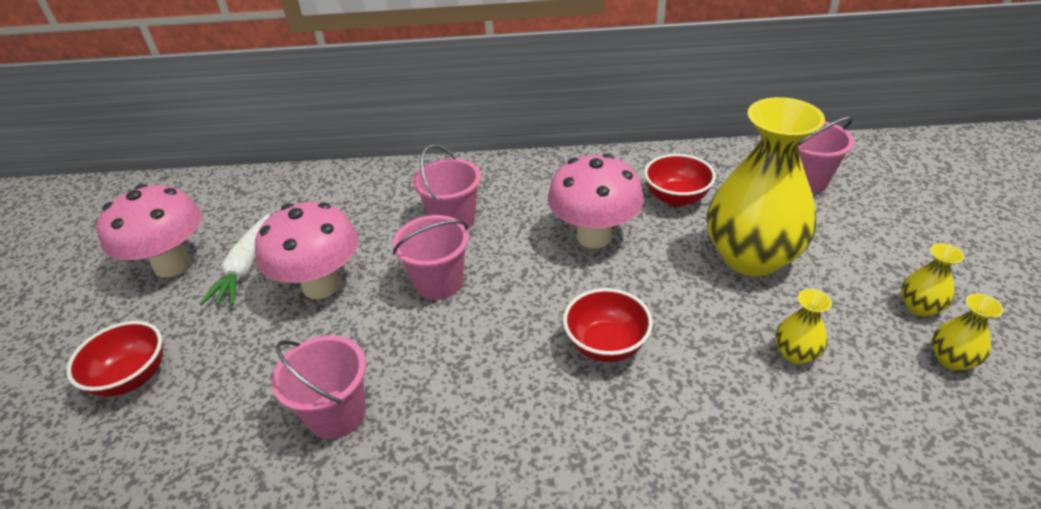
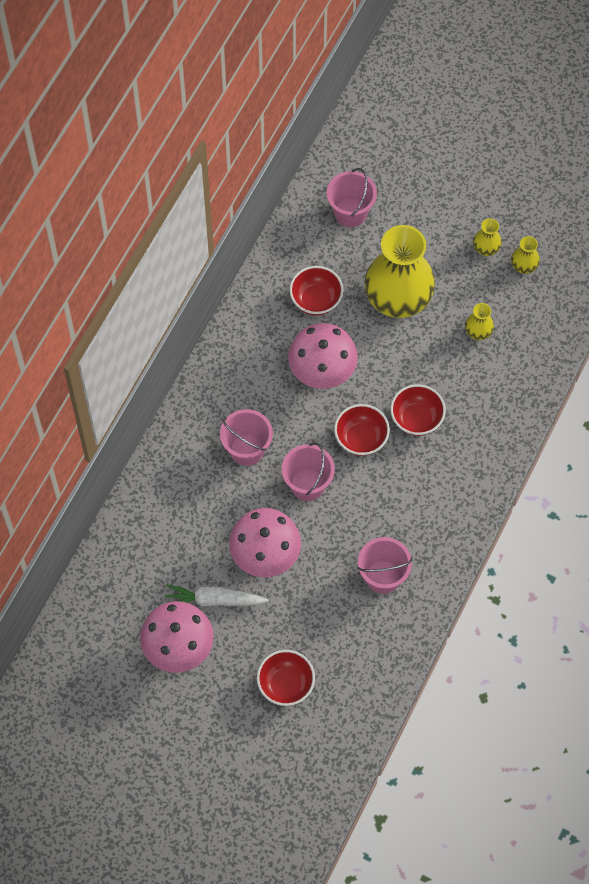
camera: 65 degrees left, 25 degrees up
(246, 268) = (214, 600): white carrot -> white carrot turned 150 degrees clockwise
(534, 303) = (361, 438): none -> red bowl

